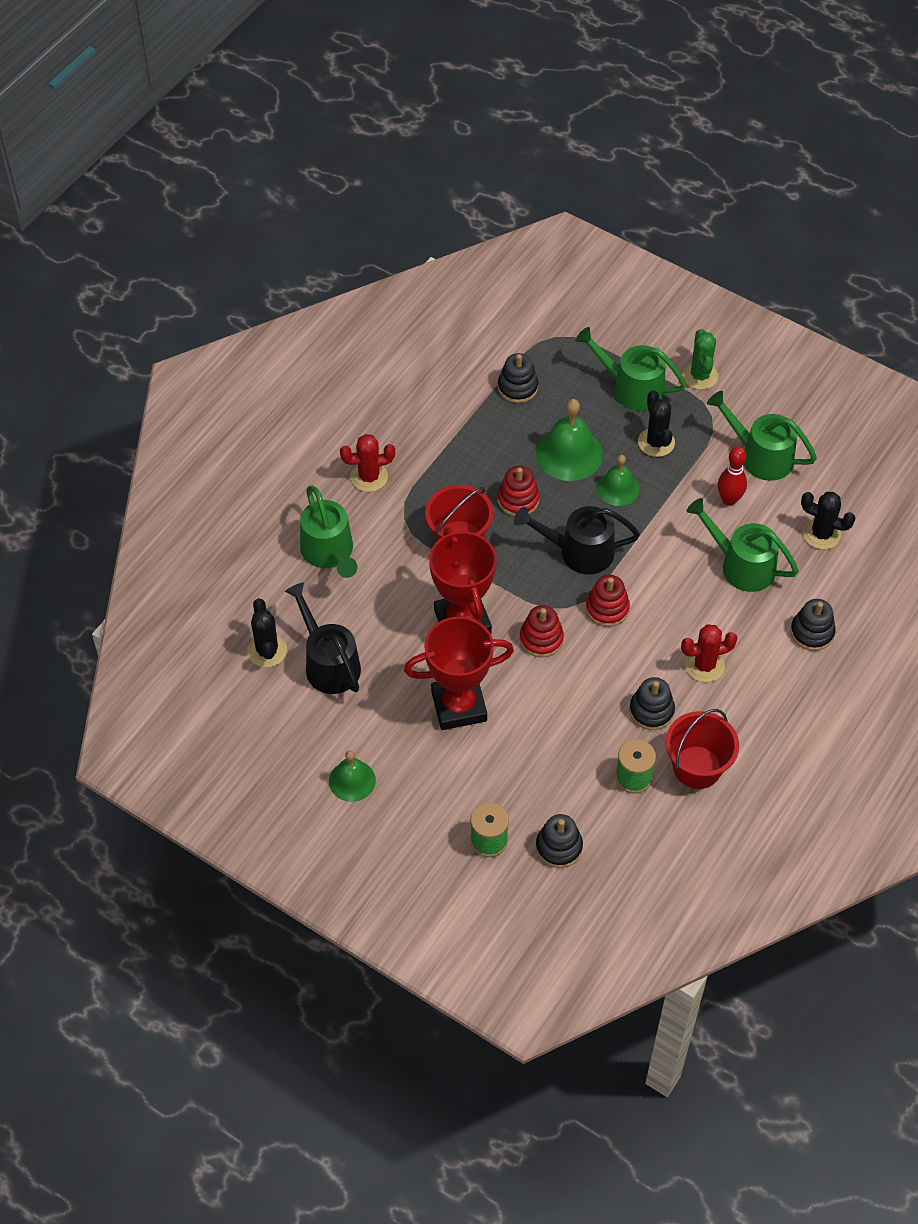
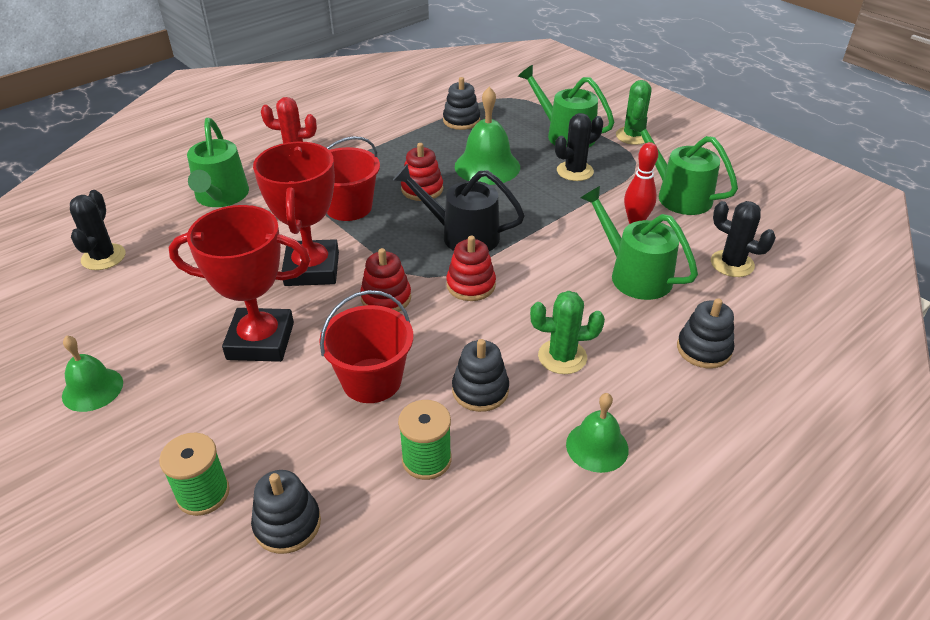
camera: 15 degrees right, 15 degrees down
(328, 663) = (154, 277): black watering can -> none
(618, 488) = (524, 196): green bell -> green bell (597, 446)
(656, 442) = (575, 171): black cactus -> black cactus turned 60 degrees clockwise
(697, 767) = (514, 466): red bucket -> red bucket (372, 380)
(704, 665) = (562, 357): red cactus -> green cactus

